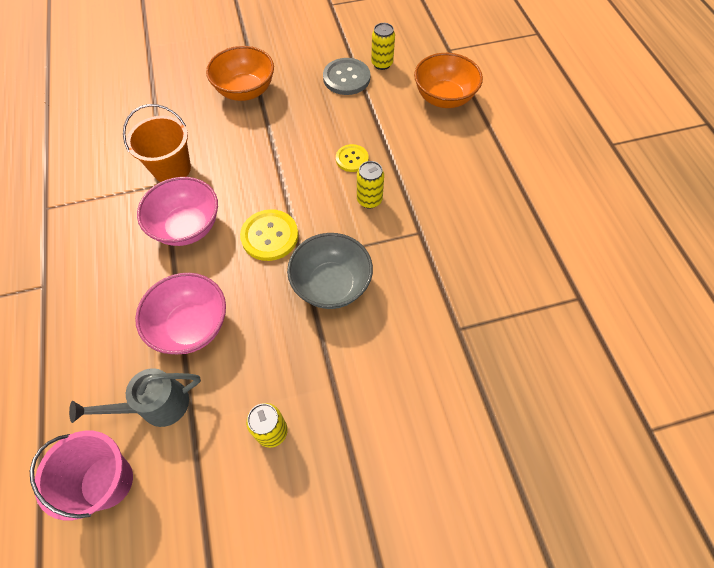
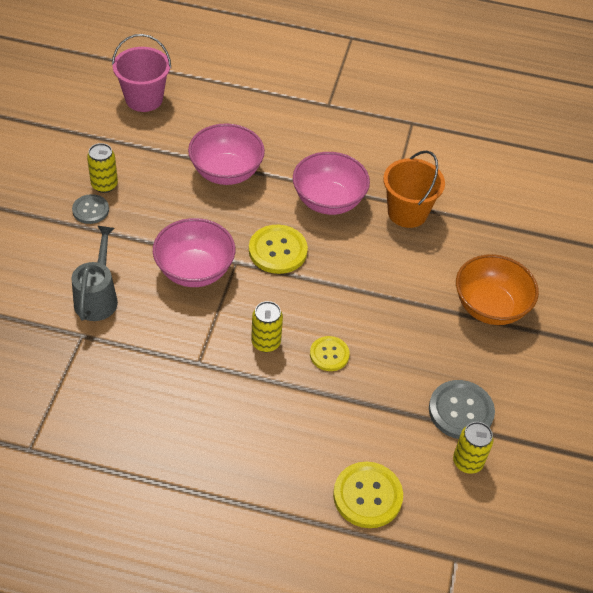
camera: 115 degrees right, 10 degrees down
(156, 405) = (176, 135): grey watering can -> grey watering can (97, 297)
(314, 421) = (90, 210): none -> grey button
(331, 285) = (194, 270): grey bowl -> pink bowl
(444, 98) = (367, 496): orange bowl -> yellow button

